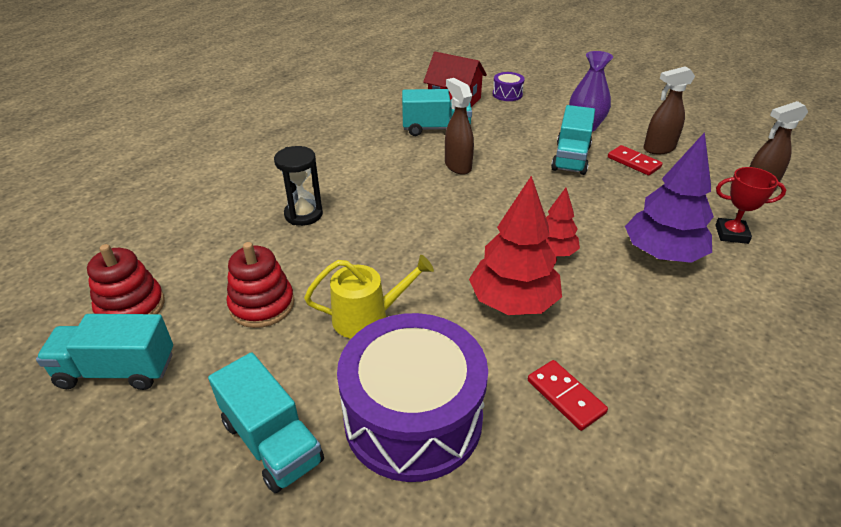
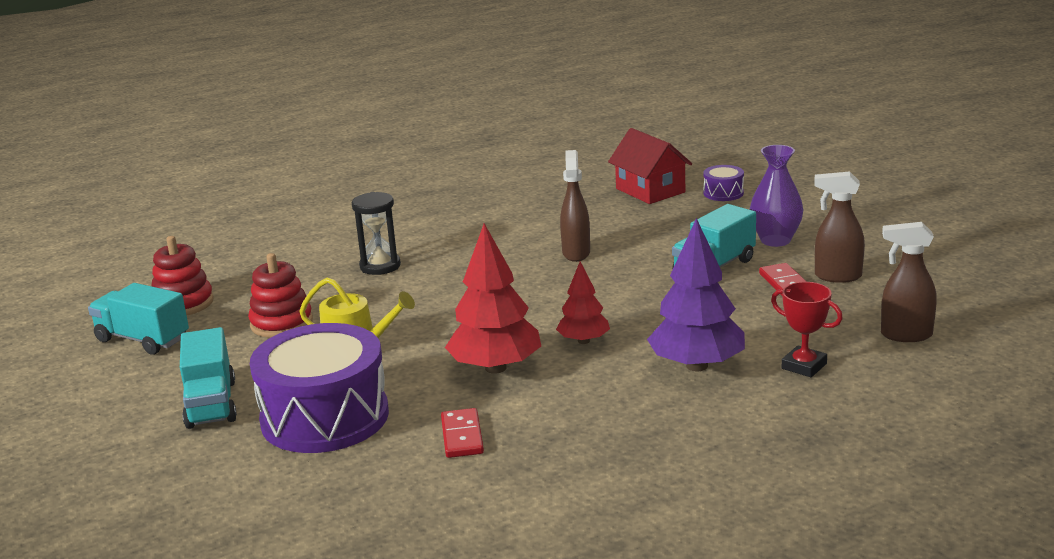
camera: 30 degrees right, 15 degrees down
(436, 129) = (594, 215): turquoise truck -> none

